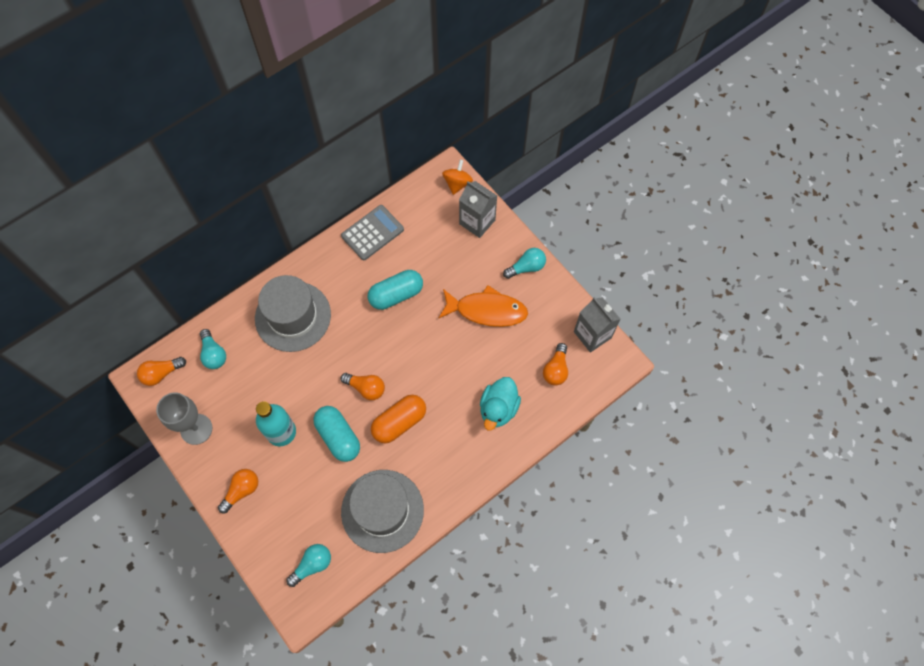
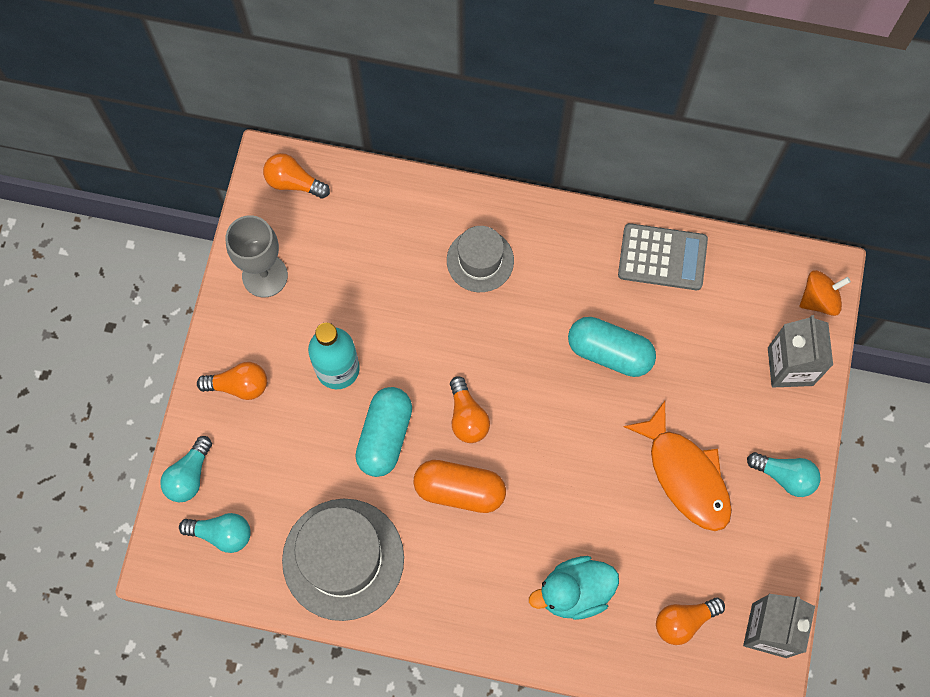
camera: 50 degrees right, 5 degrees up
(214, 354) = (362, 216): turquoise light bulb -> turquoise light bulb (189, 475)
(293, 316) = (480, 260): grey hat -> grey hat, size x0.59

